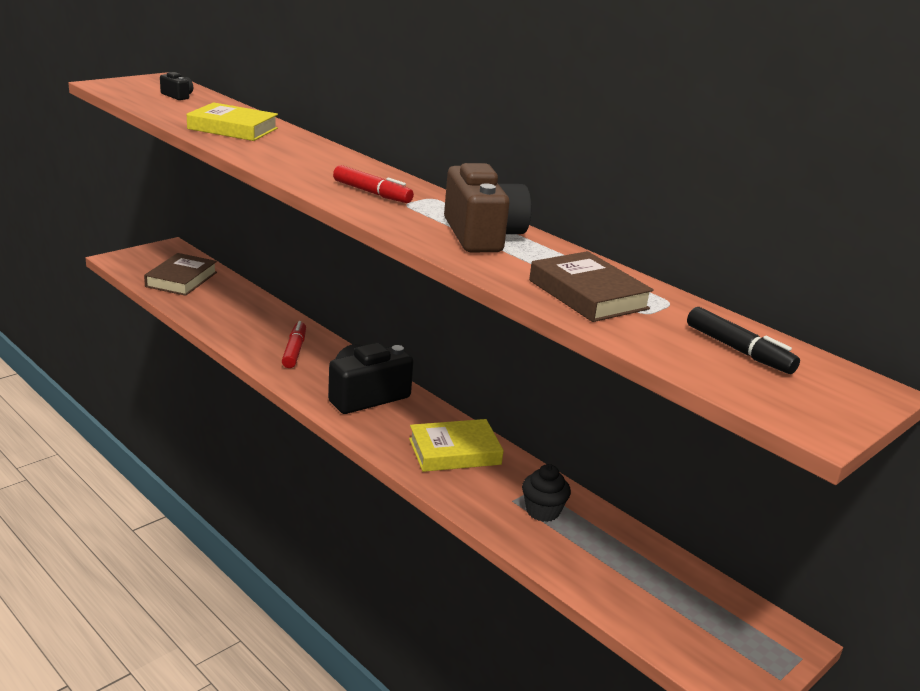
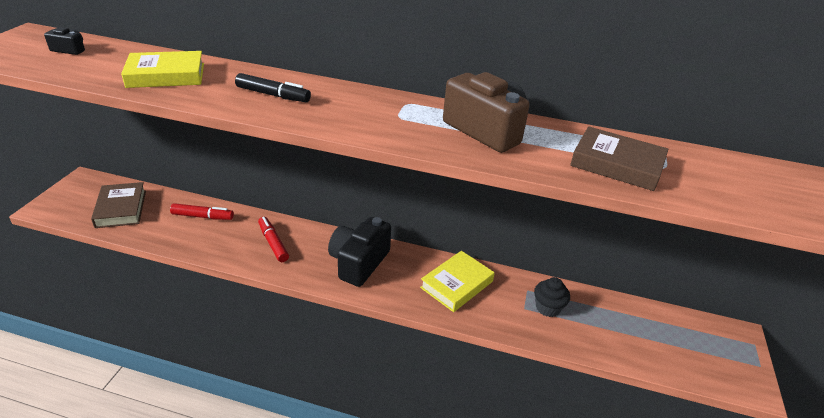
camera: 30 degrees left, 10 degrees up
(372, 193) = (361, 113): red marker -> red marker (203, 216)
(738, 350) = (748, 180): black marker -> black marker (273, 95)

